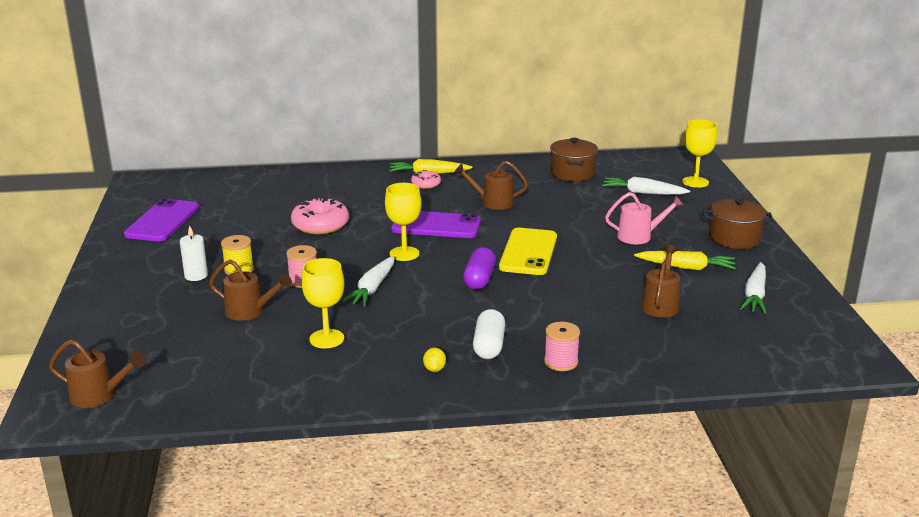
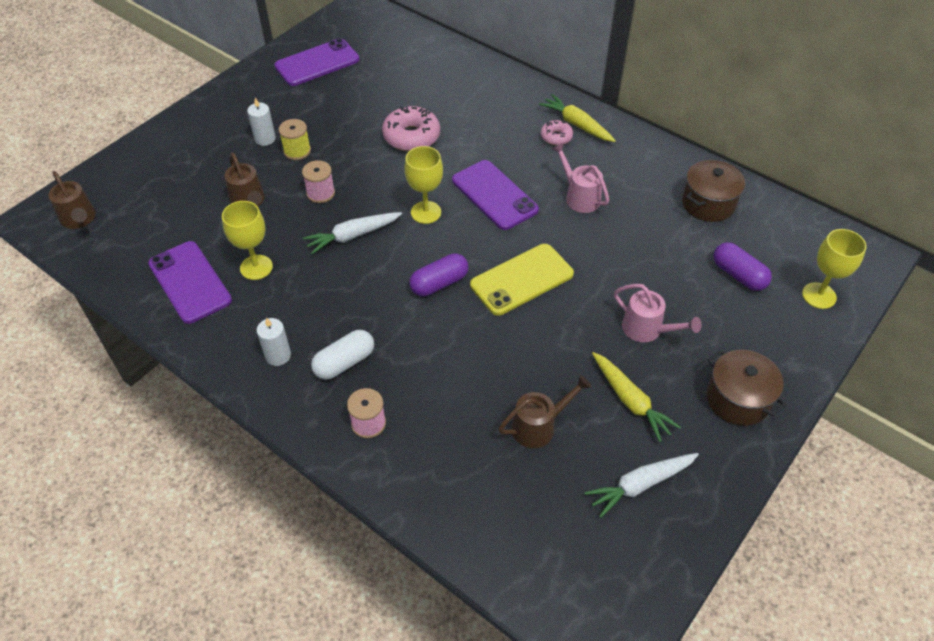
camera: 45 degrees right, 25 degrees up
(284, 374) = (190, 282): none -> purple phone
(434, 369) = (278, 355): yellow lemon -> white candle
(492, 202) = (579, 196): brown watering can -> pink watering can
(643, 193) = (738, 275): white carrot -> purple capsule

